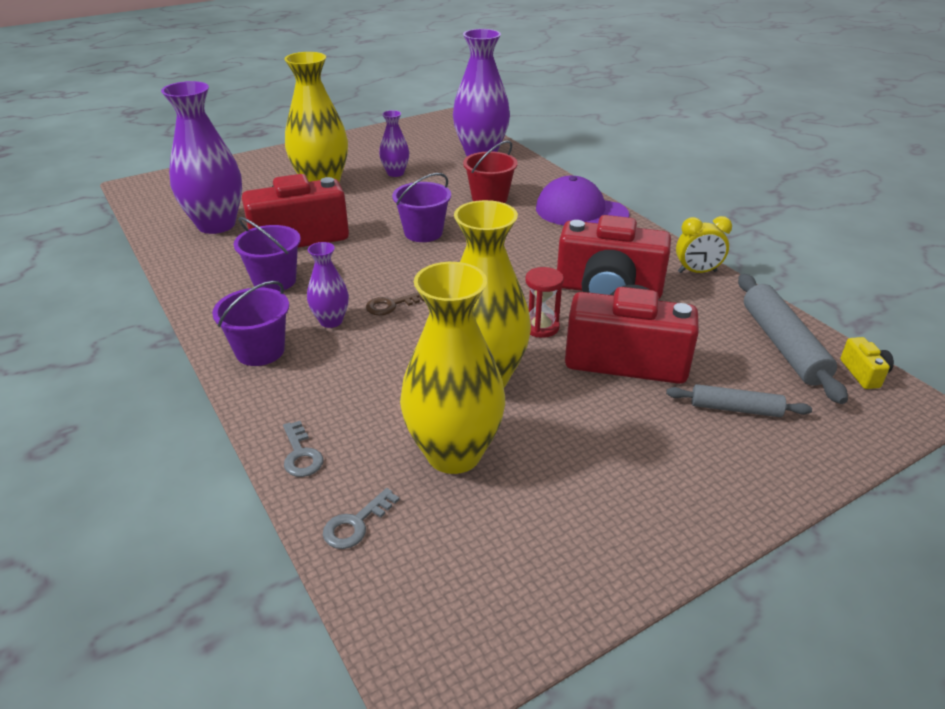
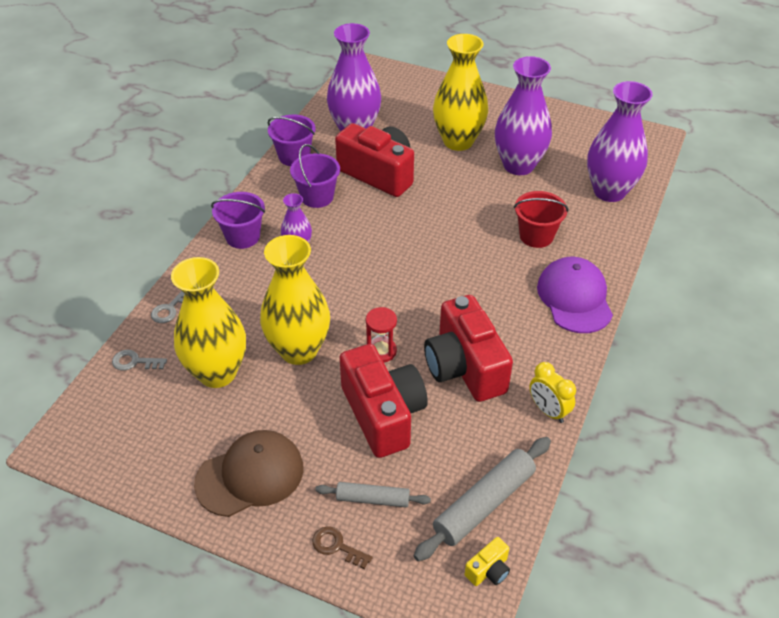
camera: 55 degrees right, 10 degrees up
(391, 305) = (339, 264): brown key -> brown key (337, 546)
(395, 173) = (518, 165): purple vase -> purple vase, size x1.98
(423, 233) = (446, 228): purple bucket -> purple bucket (294, 156)
(640, 487) = (250, 475): none -> brown cap
(735, 409) = (373, 499): grey rolling pin -> grey rolling pin turned 60 degrees counterclockwise

